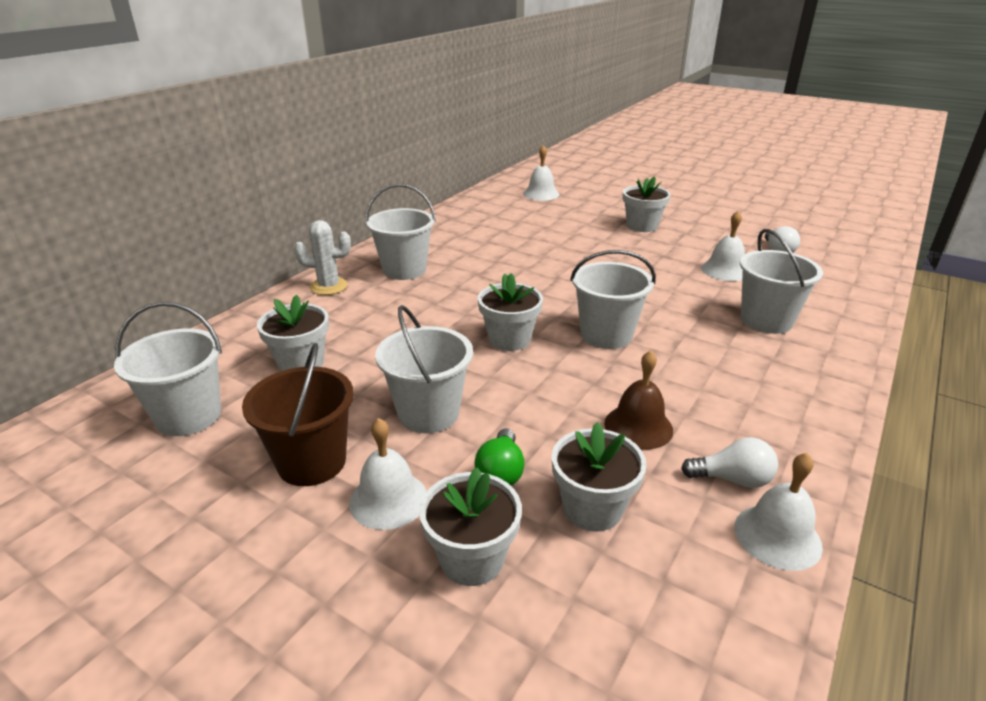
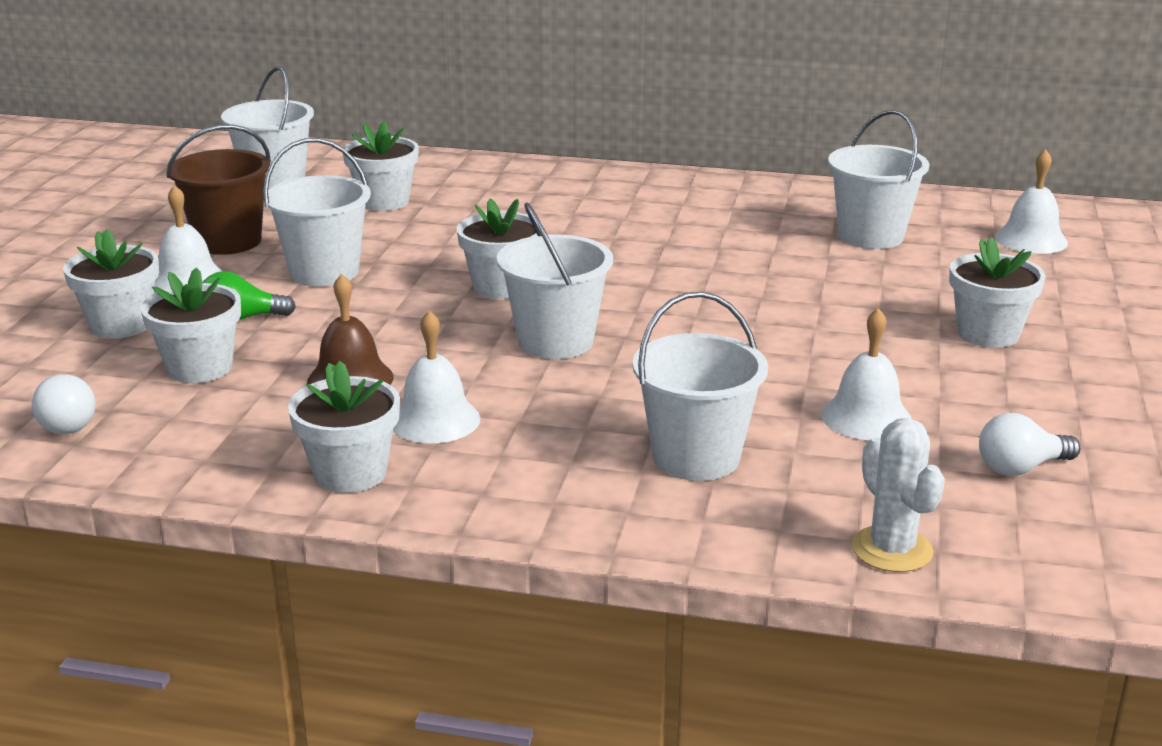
camera: 70 degrees right, 5 degrees down
(328, 286) = (556, 176): white cactus -> white cactus (892, 550)
(404, 270) = (636, 203): white bucket -> white bucket (870, 236)
(732, 479) = (271, 439): white light bulb -> white light bulb (70, 422)
(777, 536) = (182, 466): white bell -> white bell (435, 420)
(787, 446) = (350, 473): none -> white flower pot

